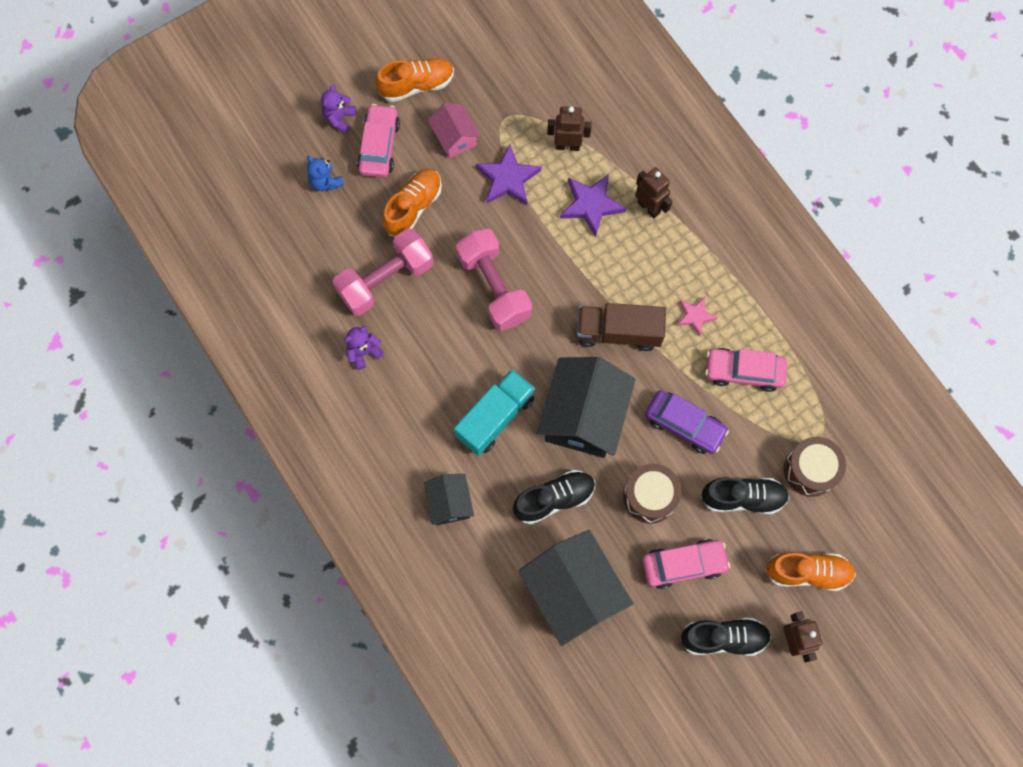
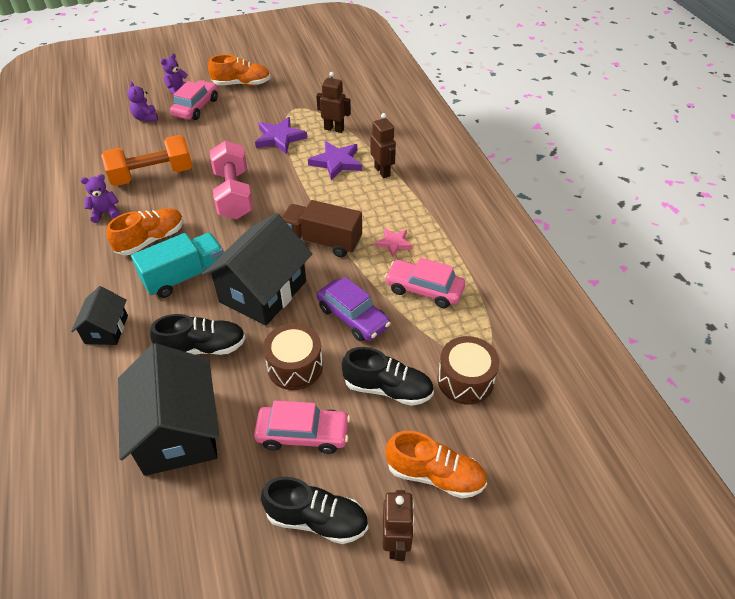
camera: 15 degrees right, 25 degrees down
(325, 182) = (146, 118): blue teddy bear -> purple teddy bear
(386, 280) = (152, 175): pink dumbbell -> orange dumbbell
(413, 207) = (200, 141): orange shoe -> orange shoe (151, 240)
(455, 138) = (253, 112): pink house -> none

